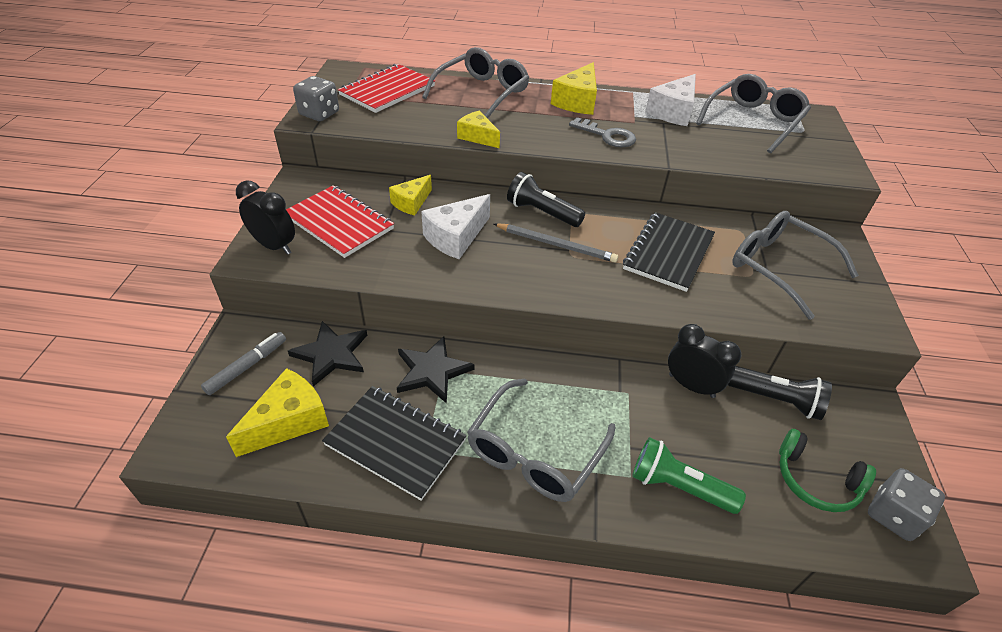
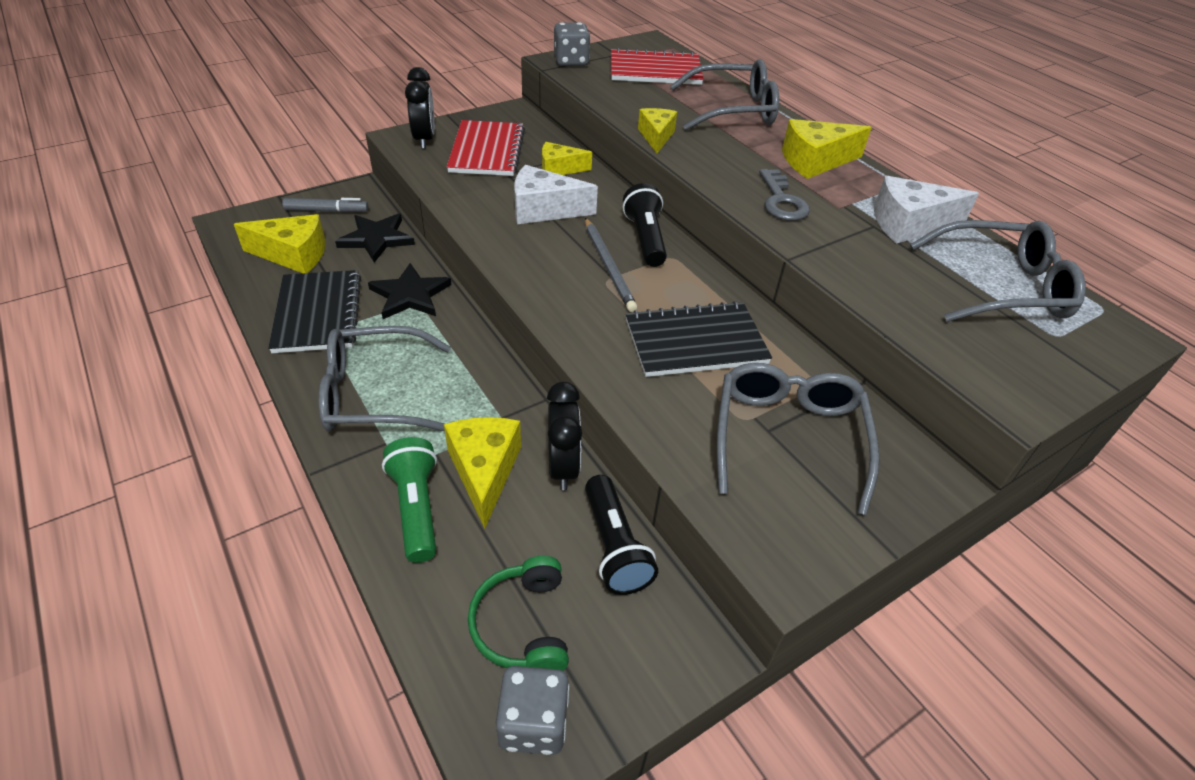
camera: 50 degrees right, 0 degrees up
(668, 429) = (485, 471): none -> yellow cheese

